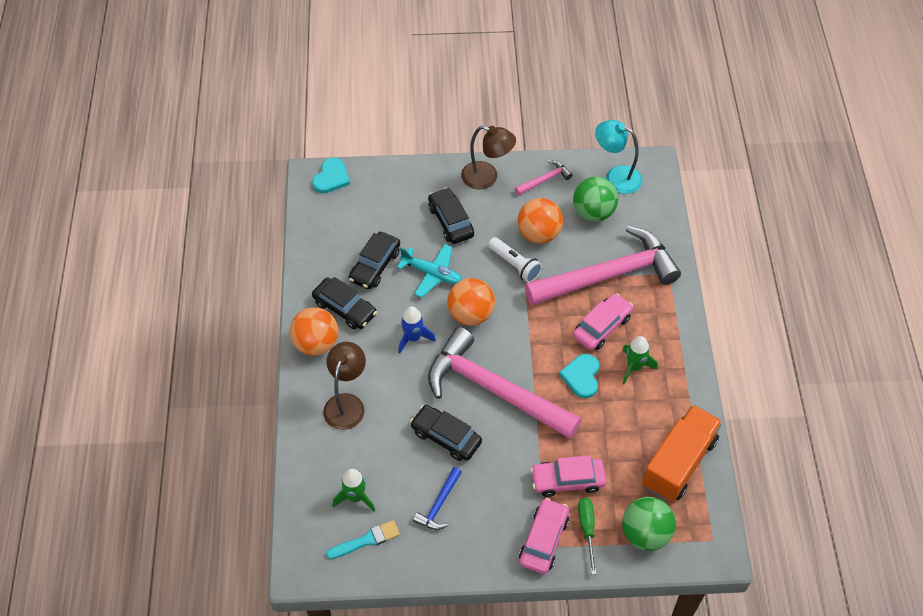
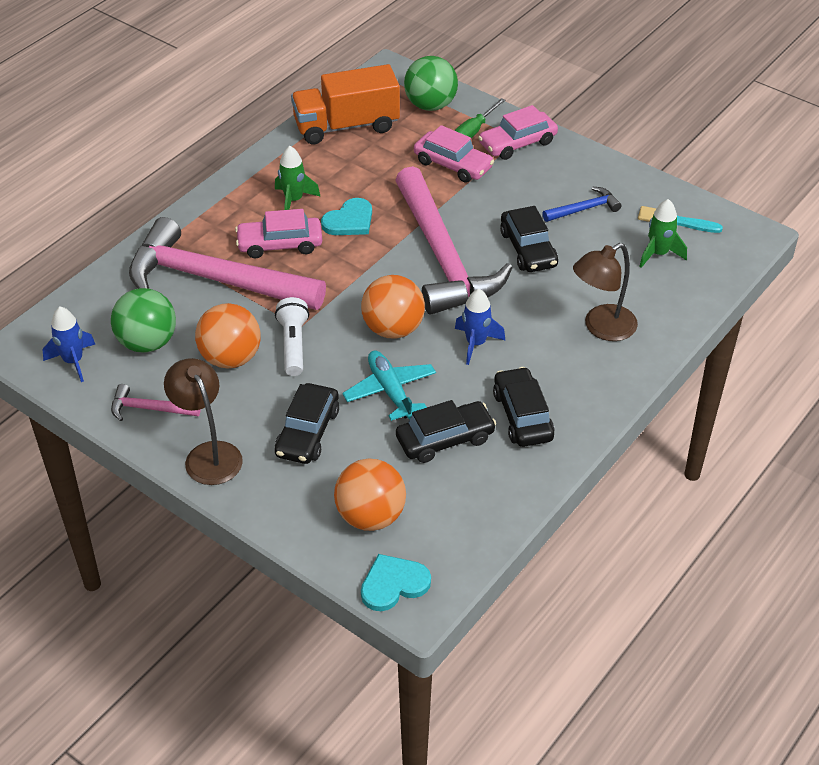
camera: 140 degrees left, 10 degrees down
(316, 344) = (587, 400): orange ball -> orange ball (370, 516)
(616, 177) = (73, 361): turquoise lamp -> blue rocket

